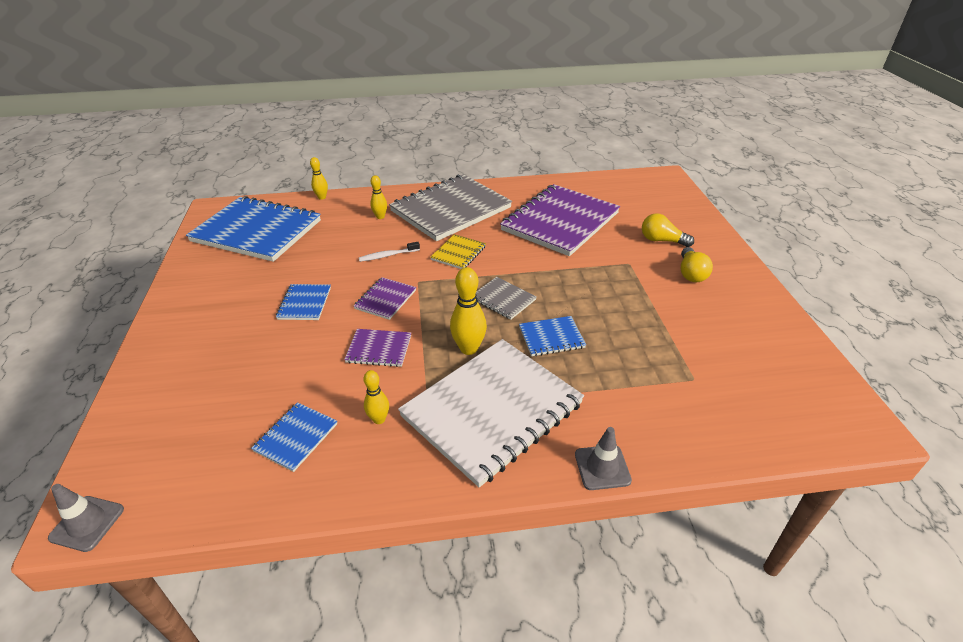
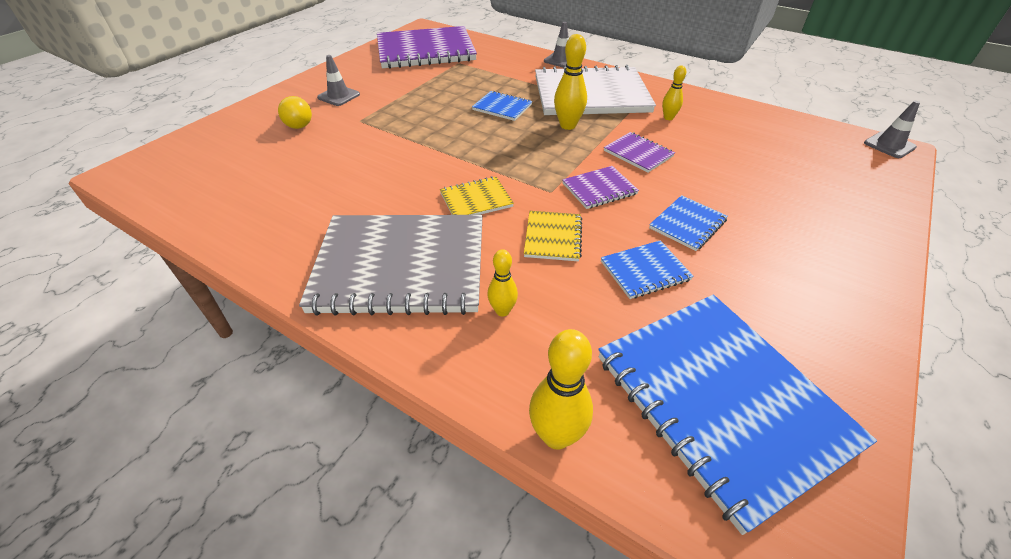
camera: 140 degrees left, 5 degrees up
(296, 437) = (733, 131): blue notebook -> blue notebook (645, 271)
(322, 197) = (556, 436): yellow bowling pin -> yellow bowling pin, size x1.63
(387, 255) = (553, 237): white toothbrush -> yellow notebook
(503, 299) = (497, 142): grey notebook -> none
(560, 222) = (328, 180): purple notebook -> purple notebook (425, 51)
(691, 273) = (338, 96): yellow light bulb -> grey traffic cone

